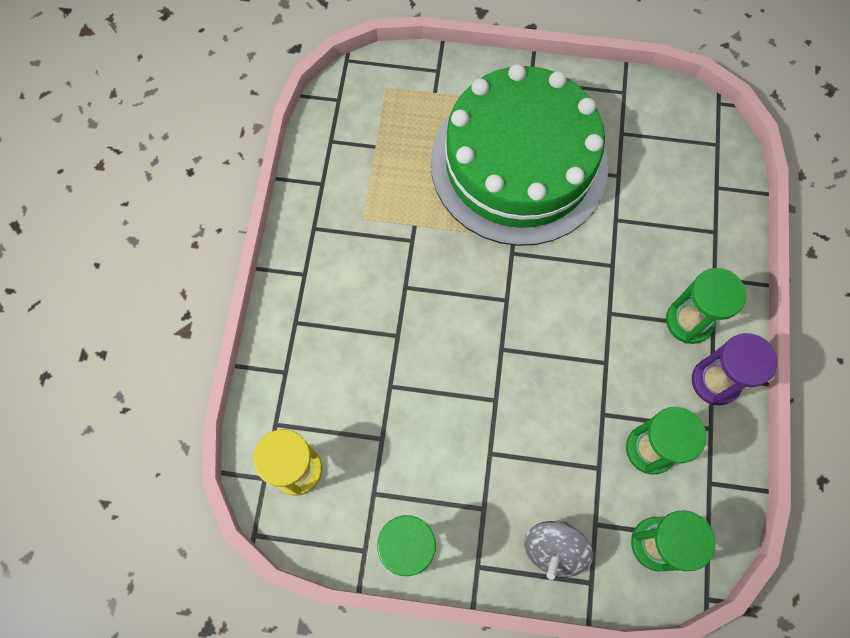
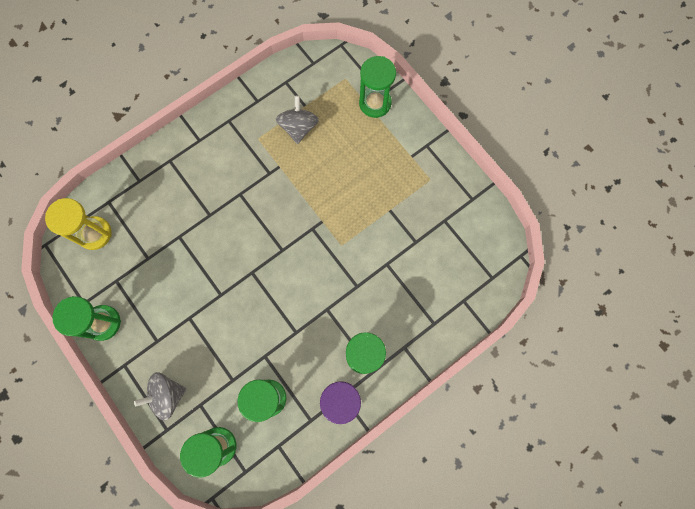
camera: 45 degrees right, 5 degrees up
(392, 172) = (298, 127): none -> grey spinning top
(440, 85) = (375, 103): none -> green hourglass
(519, 164) = (369, 184): green cake -> none

